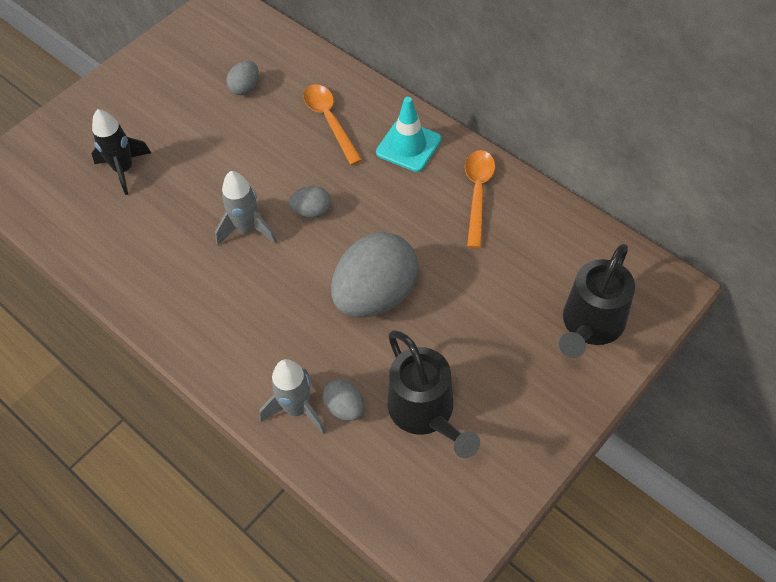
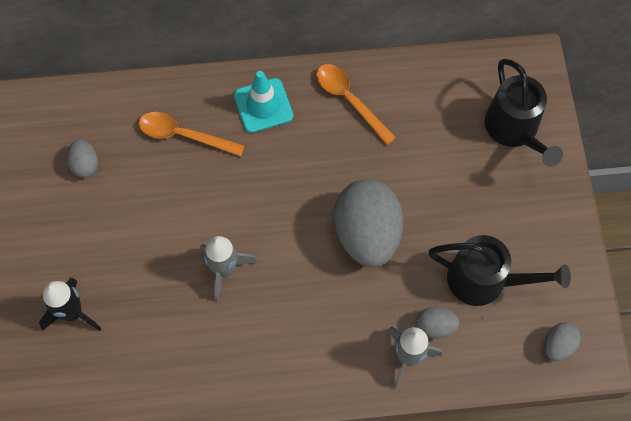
camera: 50 degrees left, 10 degrees up
(312, 211) = (254, 215): grey egg -> grey egg (558, 345)

